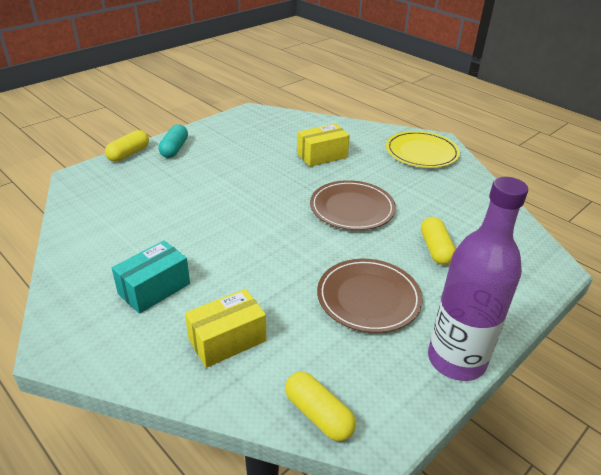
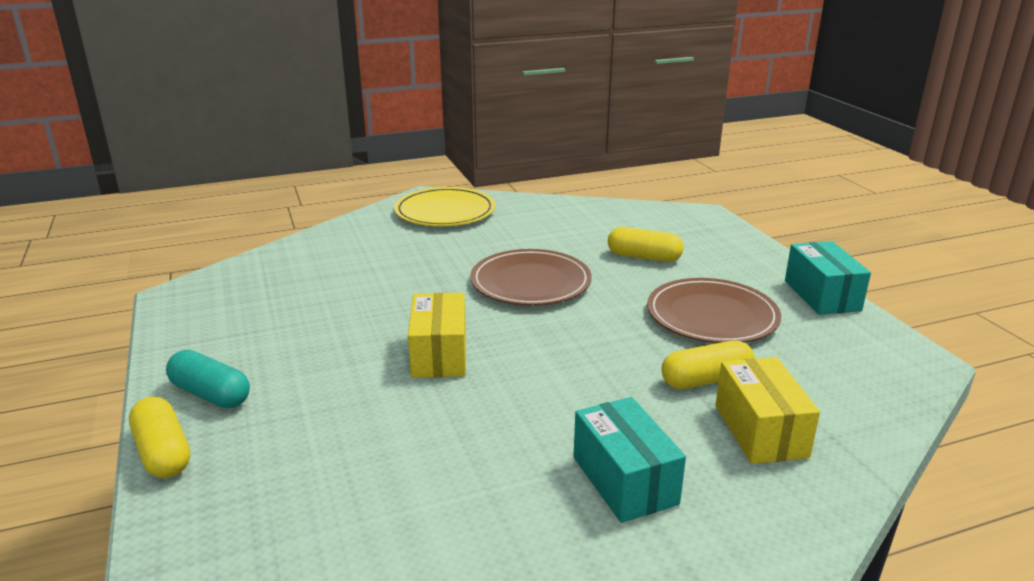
camera: 65 degrees left, 10 degrees down
(318, 415) = (893, 391): yellow capsule -> yellow capsule (706, 380)
(322, 156) = (385, 271): yellow box -> yellow box (439, 354)
(456, 360) = (822, 295): purple bottle -> turquoise box

